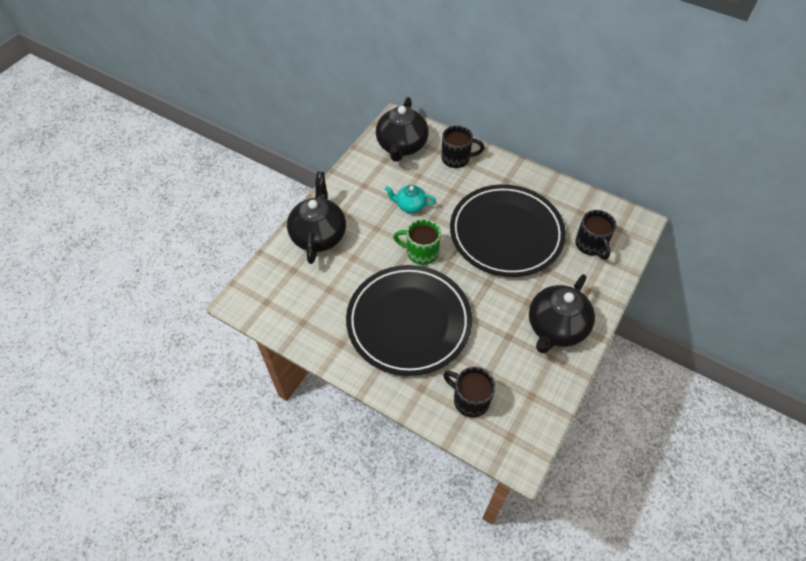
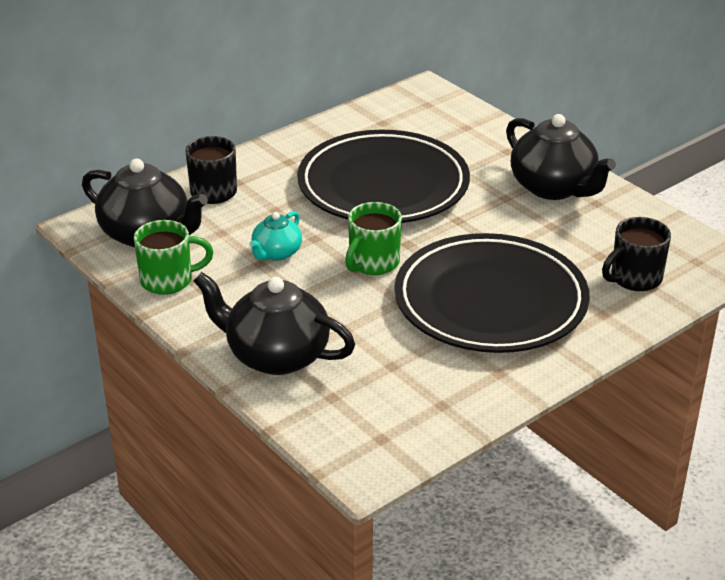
camera: 70 degrees left, 20 degrees down
(365, 169) = (168, 280): none -> green mug
(591, 245) = (441, 130): black mug -> none

